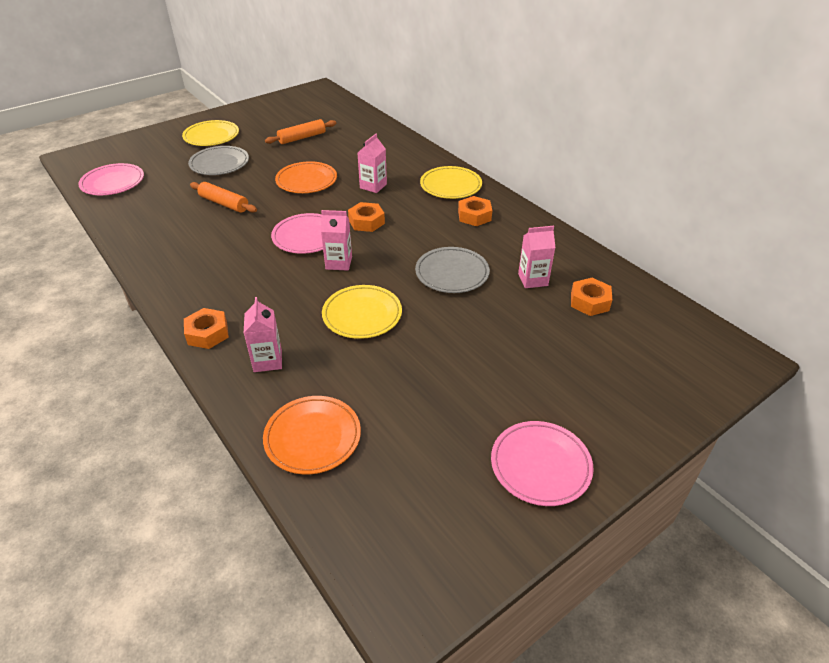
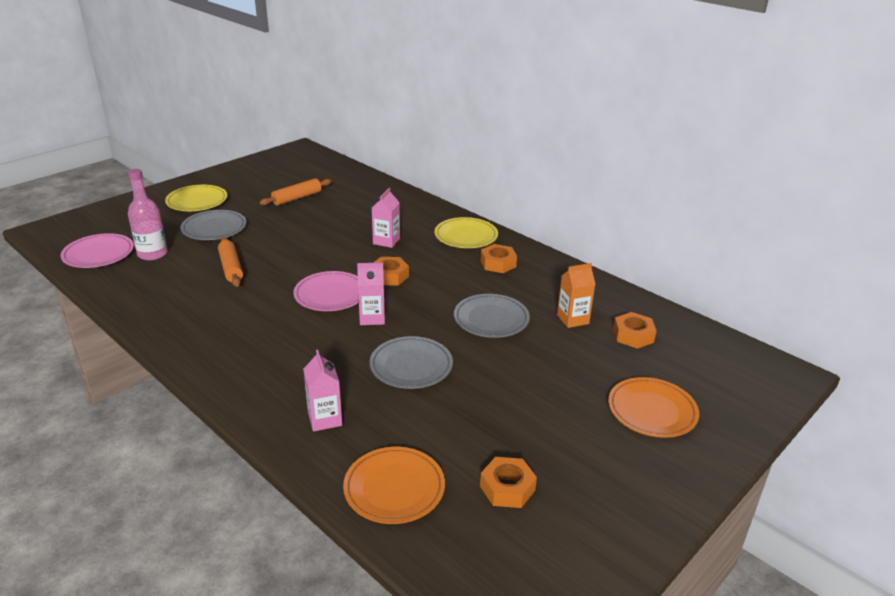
camera: 10 degrees left, 10 degrees down
(159, 185) = (152, 254): none -> pink bottle
(208, 333) = (251, 398): orange nut -> orange nut (507, 488)
(224, 203) = (231, 268): orange rolling pin -> orange rolling pin turned 45 degrees clockwise
(306, 181) = (314, 240): orange plate -> orange plate (652, 411)
(362, 315) = (411, 366): yellow plate -> grey plate
(533, 279) = (572, 319): pink carton -> orange carton
(540, 465) = (629, 490): pink plate -> none

